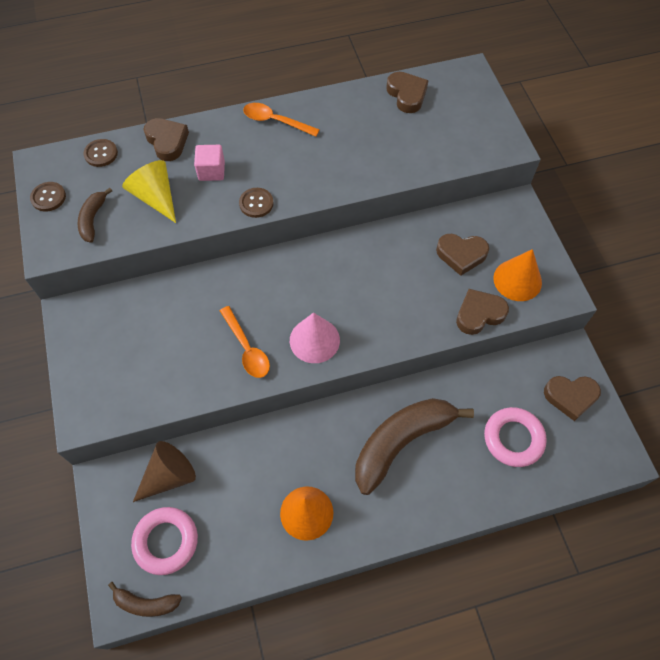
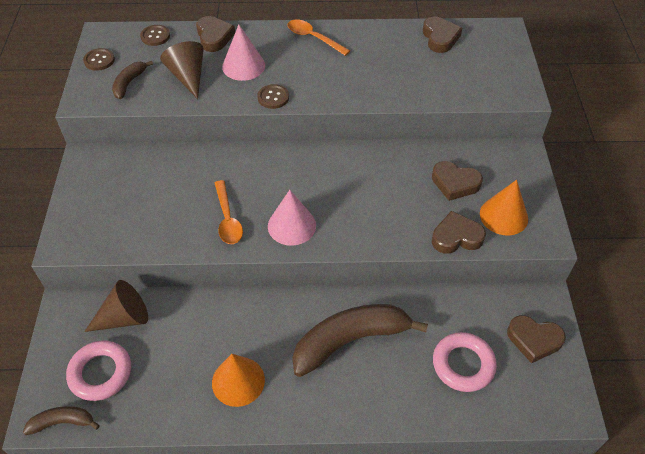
camera: 15 degrees right, 10 degrees down
(146, 603) = (62, 422): brown banana -> brown banana turned 150 degrees clockwise
(155, 197) = (188, 76): yellow cone -> brown cone
(211, 171) = (243, 66): pink cube -> pink cone

